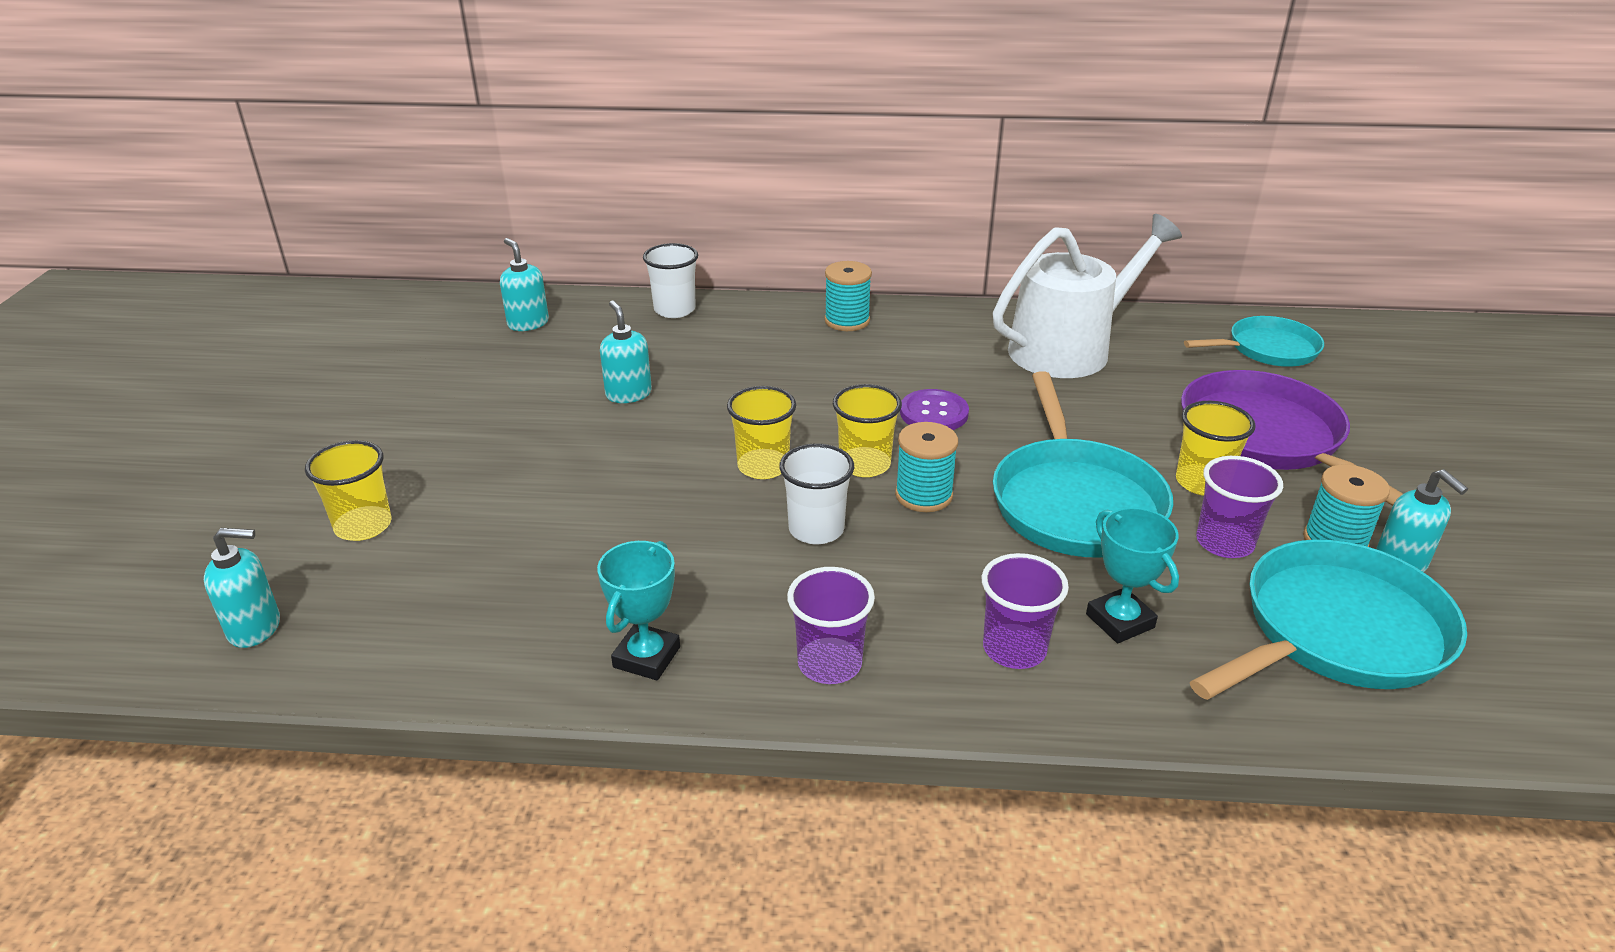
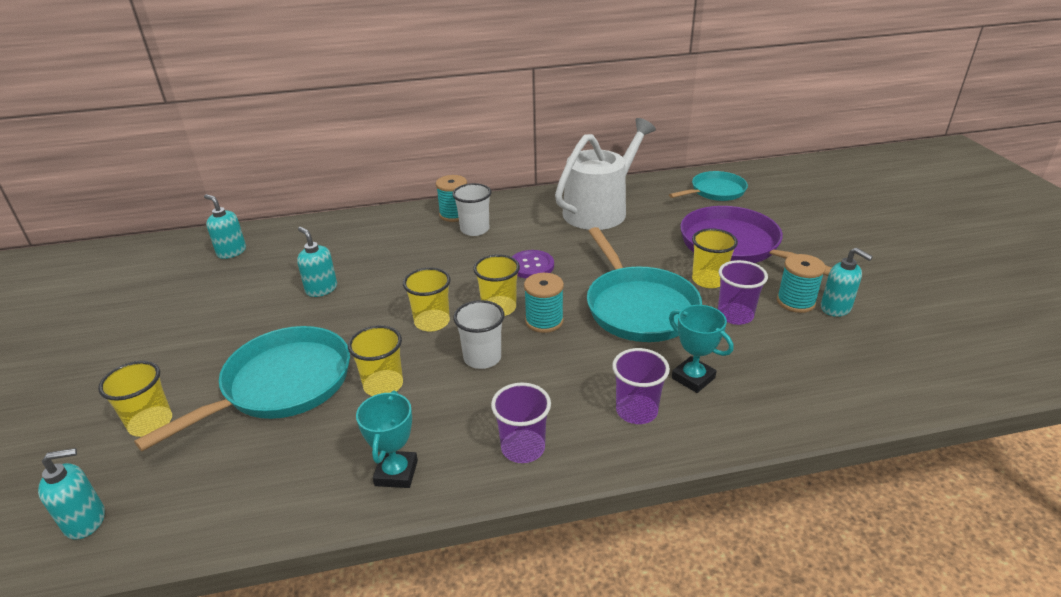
camera: 15 degrees left, 0 degrees up
(668, 538) = (383, 385): none -> yellow cup
(674, 310) = (335, 225): white cup -> white cup (475, 229)
(1336, 632) = (817, 357): turquoise pan -> turquoise pan (281, 385)

